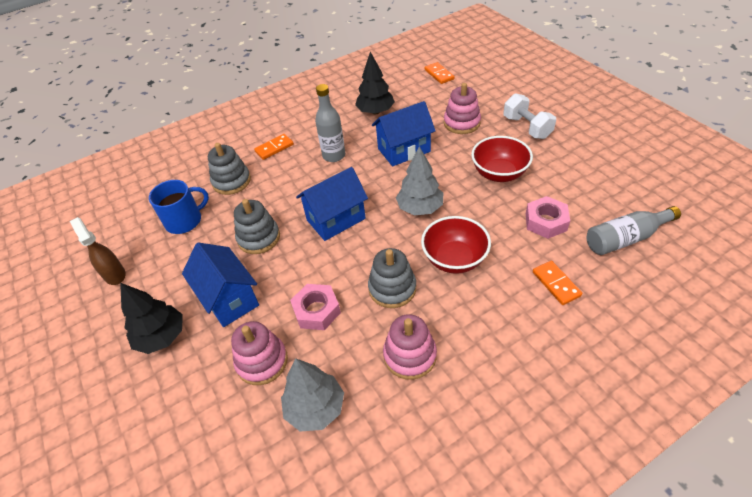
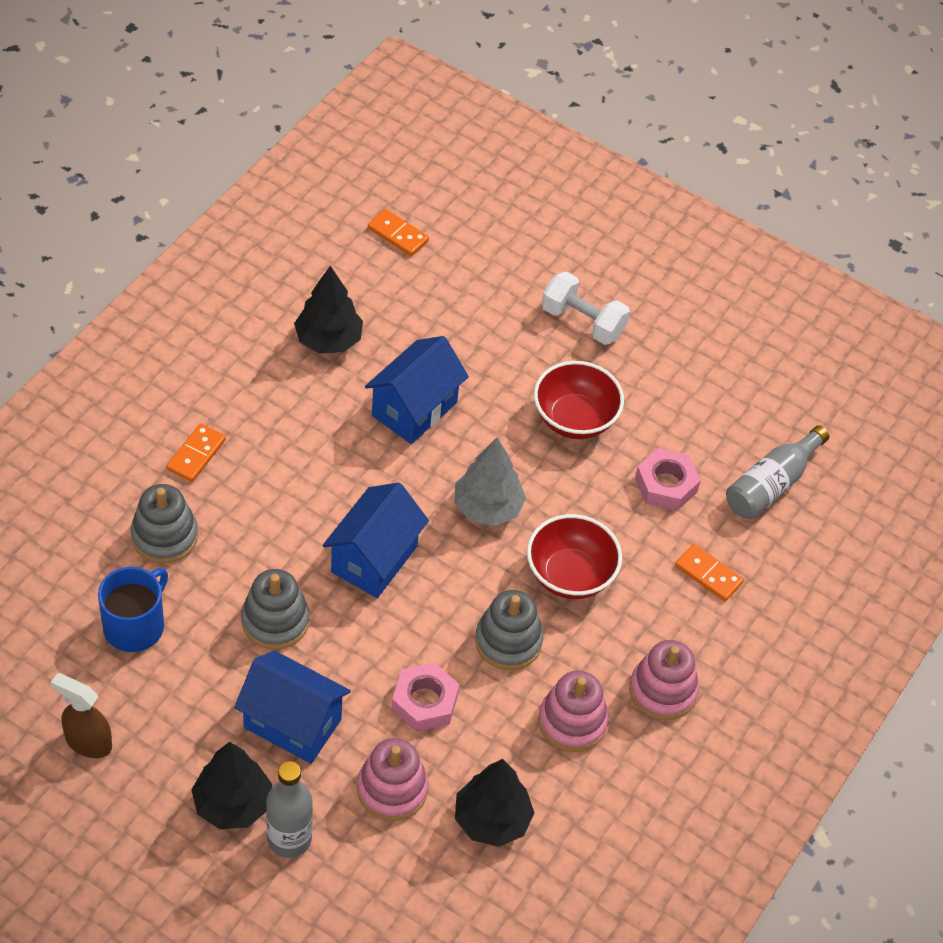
camera: 35 degrees left, 5 degrees up
(315, 408) = (491, 820): grey tree -> black tree
(334, 155) = (307, 446): grey bottle -> grey bottle (289, 839)
(461, 123) = (480, 334): pink stacking toy -> pink stacking toy (662, 691)

